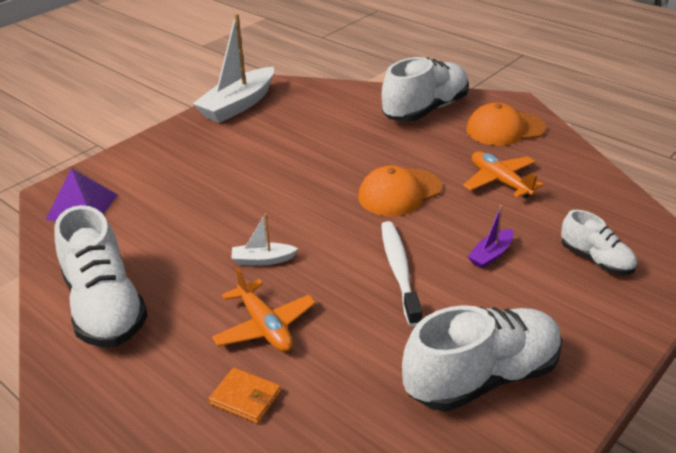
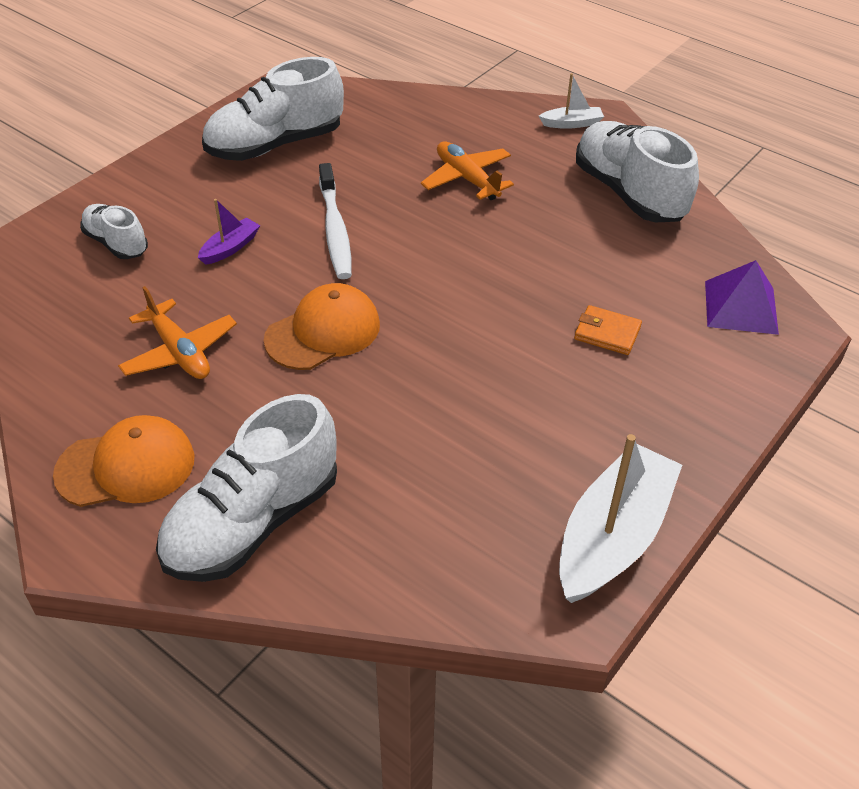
camera: 175 degrees right, 10 degrees up
(245, 398) = (469, 130): orange wallet -> orange wallet (607, 333)
(262, 260) = (485, 240): white boat -> white boat (572, 123)

